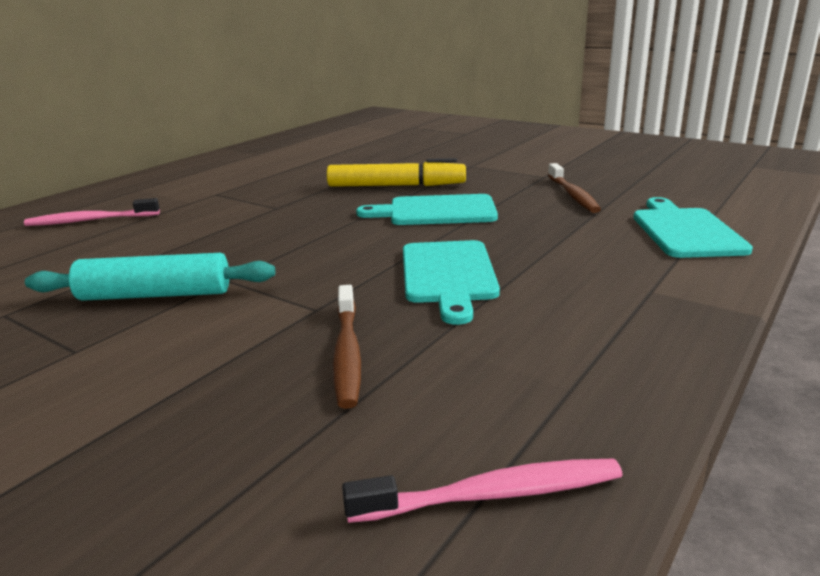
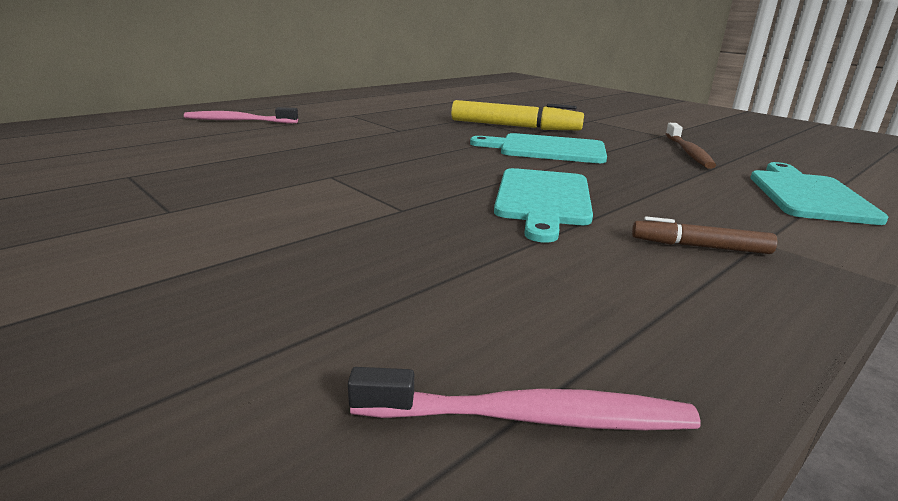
camera: 10 degrees right, 0 degrees up
(155, 295) = (262, 179): turquoise rolling pin -> none
(347, 353) = (418, 250): brown toothbrush -> none
(599, 305) = (700, 246): none -> brown marker

